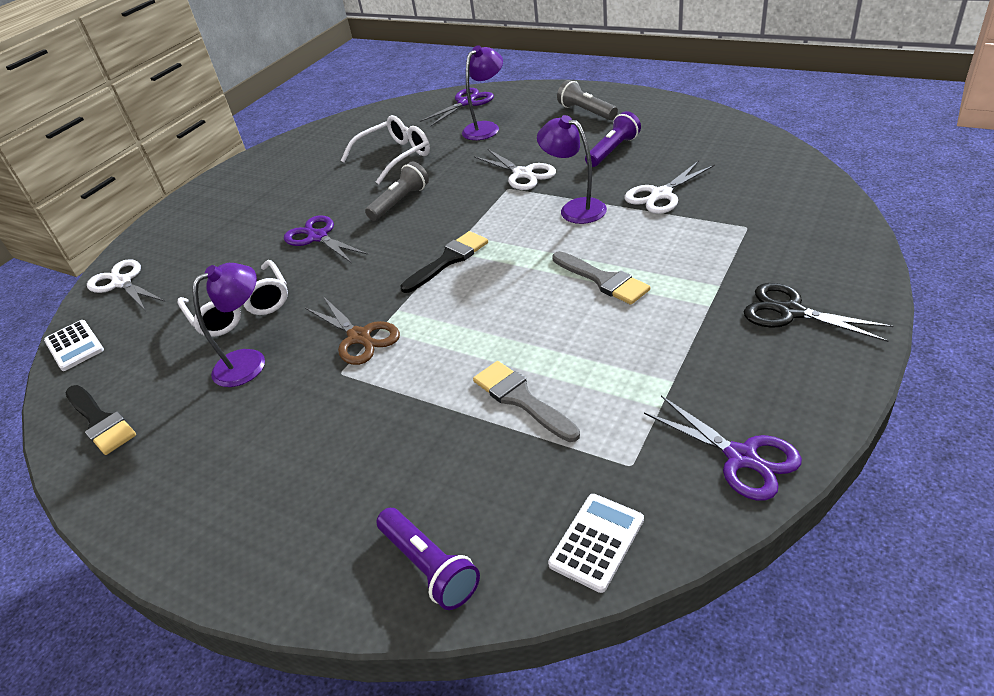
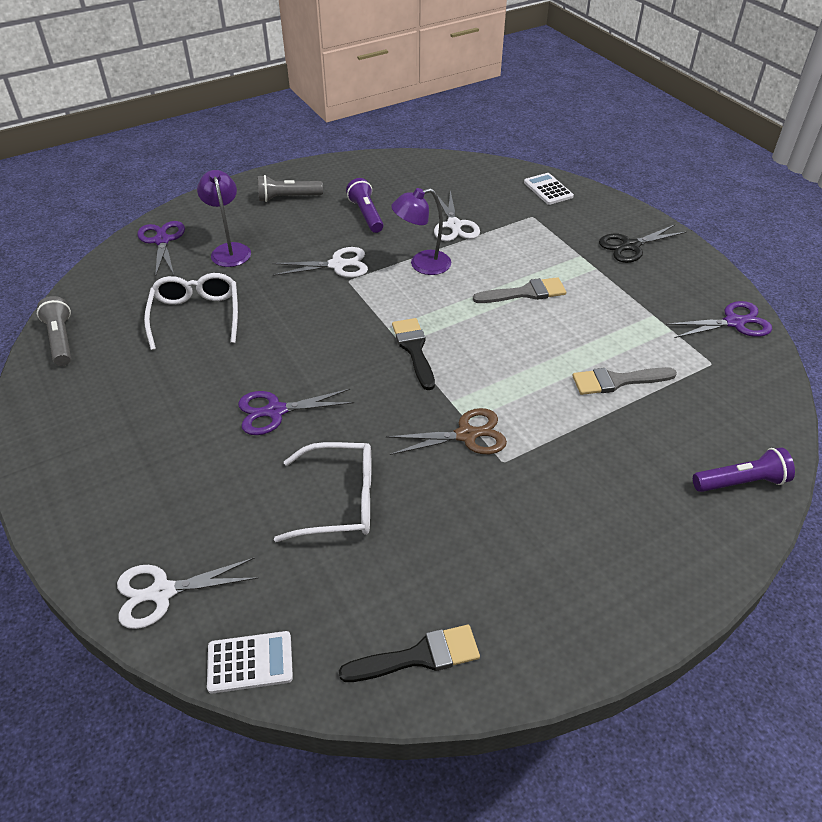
camera: 65 degrees left, 5 degrees up
(249, 362) = (431, 516): purple lamp -> none
(400, 202) = (285, 342): grey flashlight -> grey flashlight (61, 340)
(596, 542) = (763, 403): white calculator -> white calculator (548, 189)

